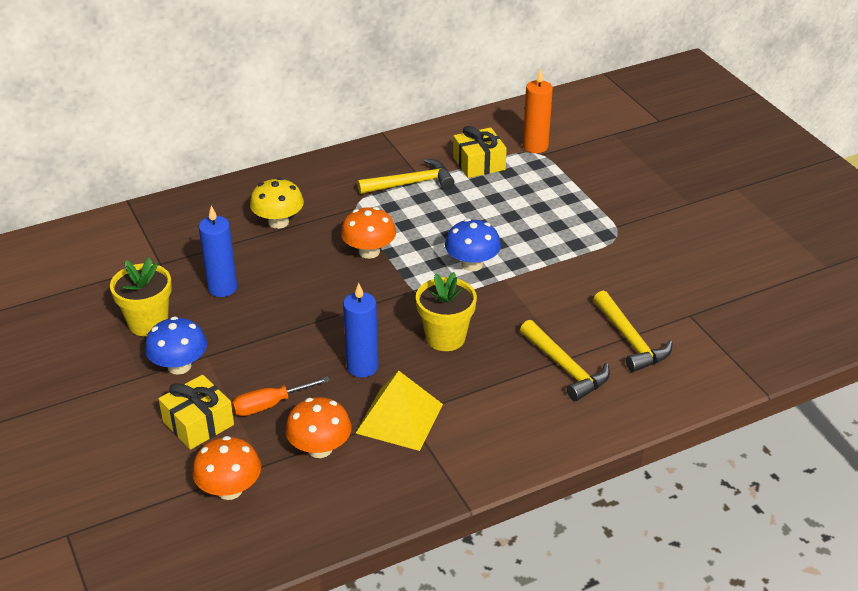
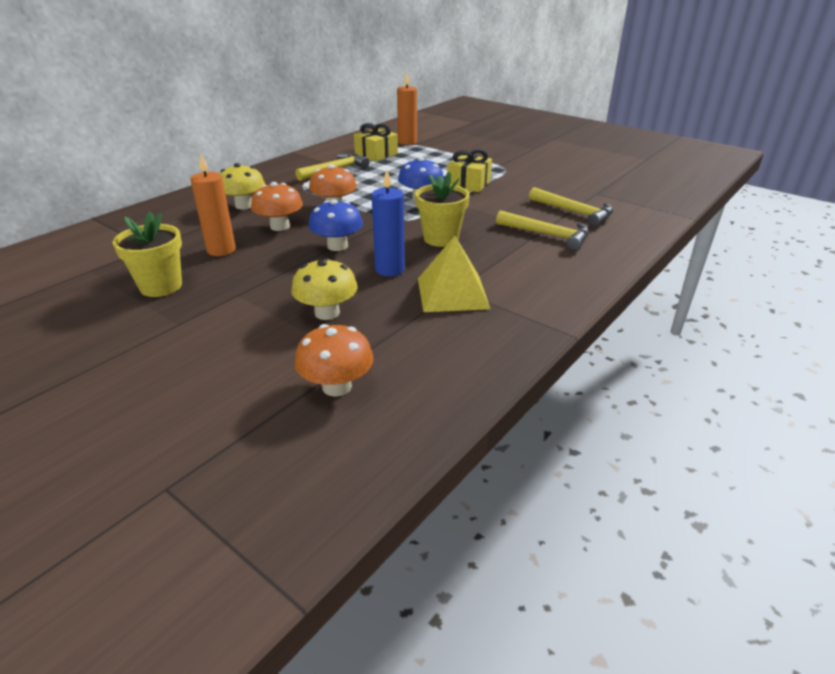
camera: 25 degrees left, 5 degrees down
(179, 366) = (214, 308): blue mushroom -> blue mushroom (337, 246)
(198, 423) = (264, 344): yellow gift -> yellow gift (469, 184)
(222, 288) = (221, 250): blue candle -> orange candle
(270, 405) = (327, 313): orange screwdriver -> yellow mushroom
(320, 448) = (401, 331): orange mushroom -> orange mushroom (280, 226)

